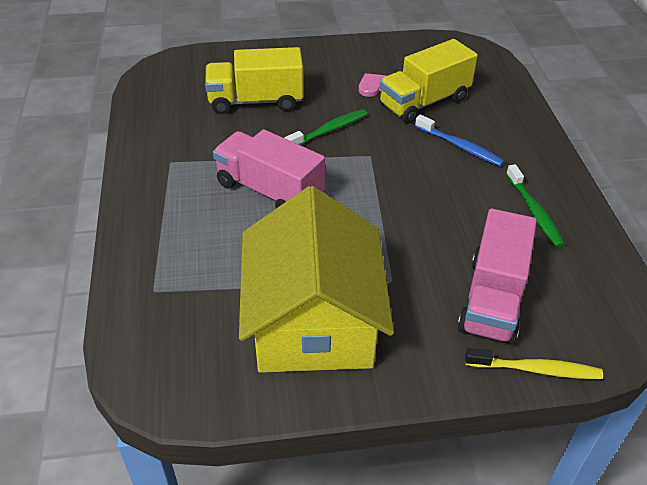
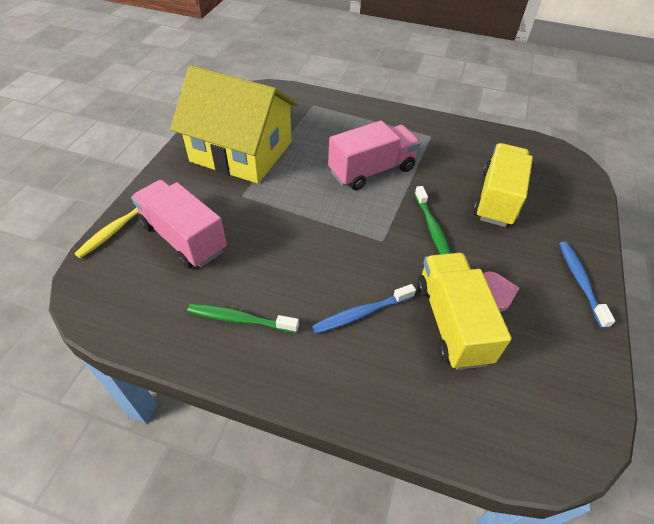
camera: 115 degrees right, 5 degrees up
(328, 52) = (580, 282): none -> blue toothbrush

